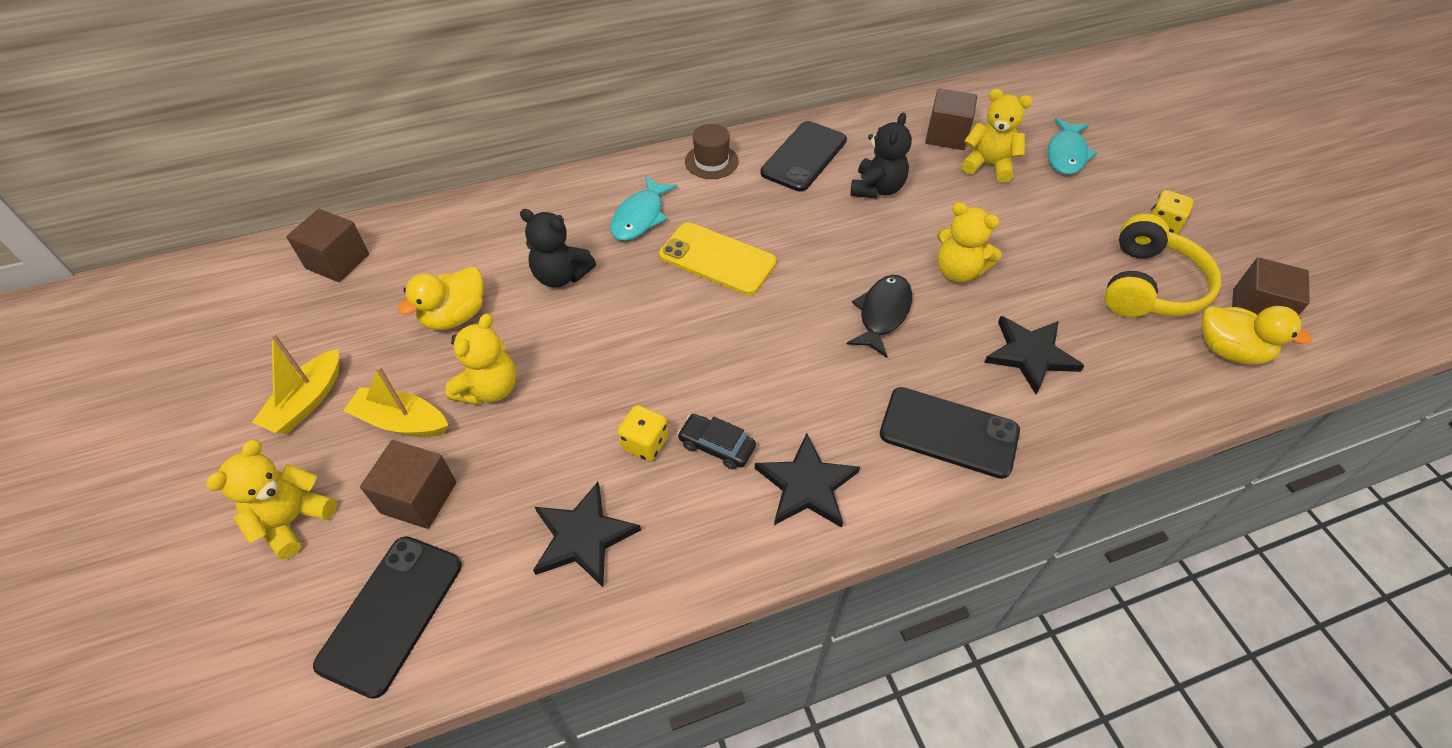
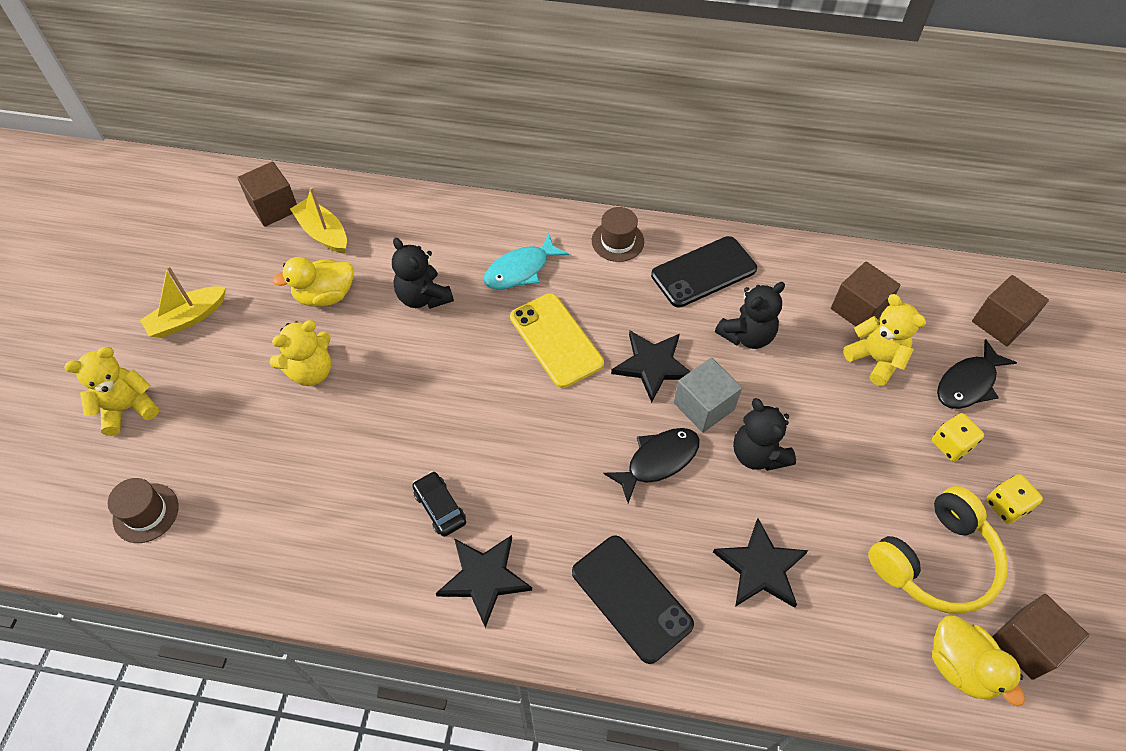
camera: 30 degrees right, 5 degrees up
(391, 614) = (146, 513): black phone -> brown hat
(401, 422) = (237, 367): yellow boat -> yellow boat (323, 233)
(419, 497) = (213, 434): brown cube -> brown cube (1000, 323)
(583, 537) = (298, 527): black star -> black star (652, 365)
(645, 443) = (389, 476): yellow dice -> yellow dice (951, 445)
(885, 255) = (704, 406): none -> grey cube
(958, 271) = (758, 454): yellow teddy bear -> black teddy bear
(1066, 154) = (968, 383): turquoise fish -> black fish

